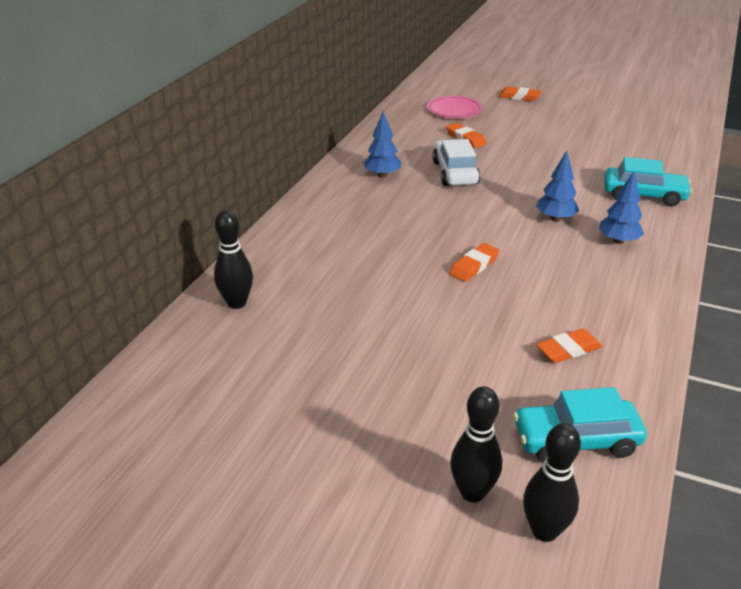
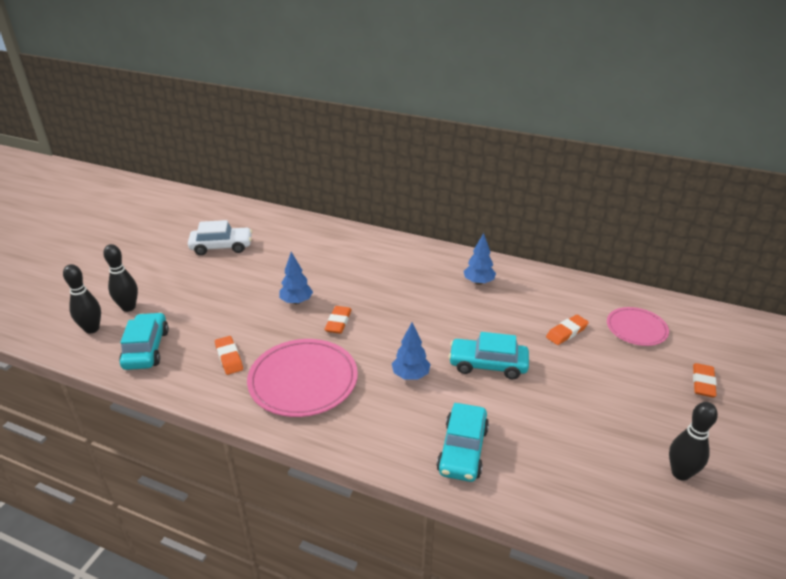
camera: 90 degrees right, 0 degrees up
(236, 303) = (309, 231): black bowling pin -> black bowling pin (680, 473)
(455, 173) = (490, 321): white car -> white car (221, 247)
(474, 266) = (338, 322): orange eraser -> orange eraser turned 60 degrees clockwise
(525, 178) = (488, 365): none -> turquoise car
(590, 286) = (303, 381): none -> pink plate
(618, 241) = (370, 411): blue tree -> blue tree (296, 302)

